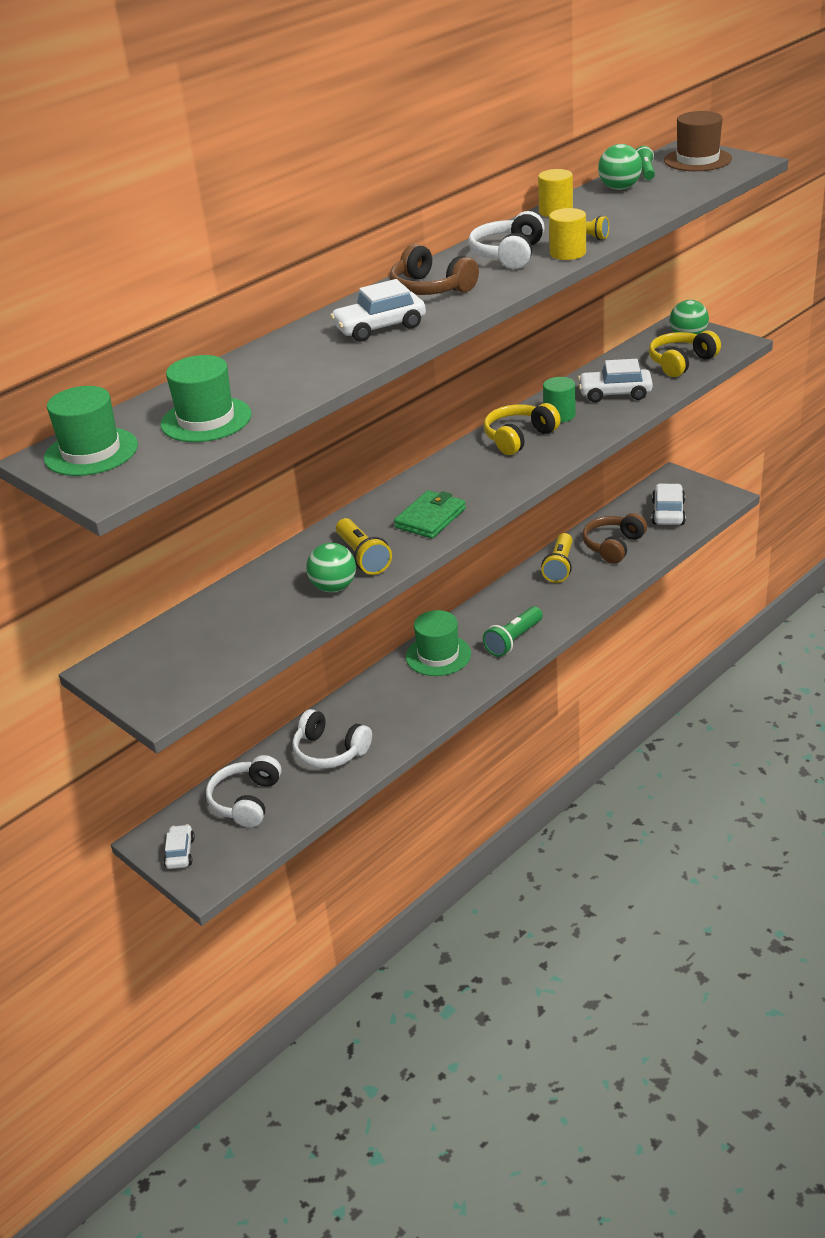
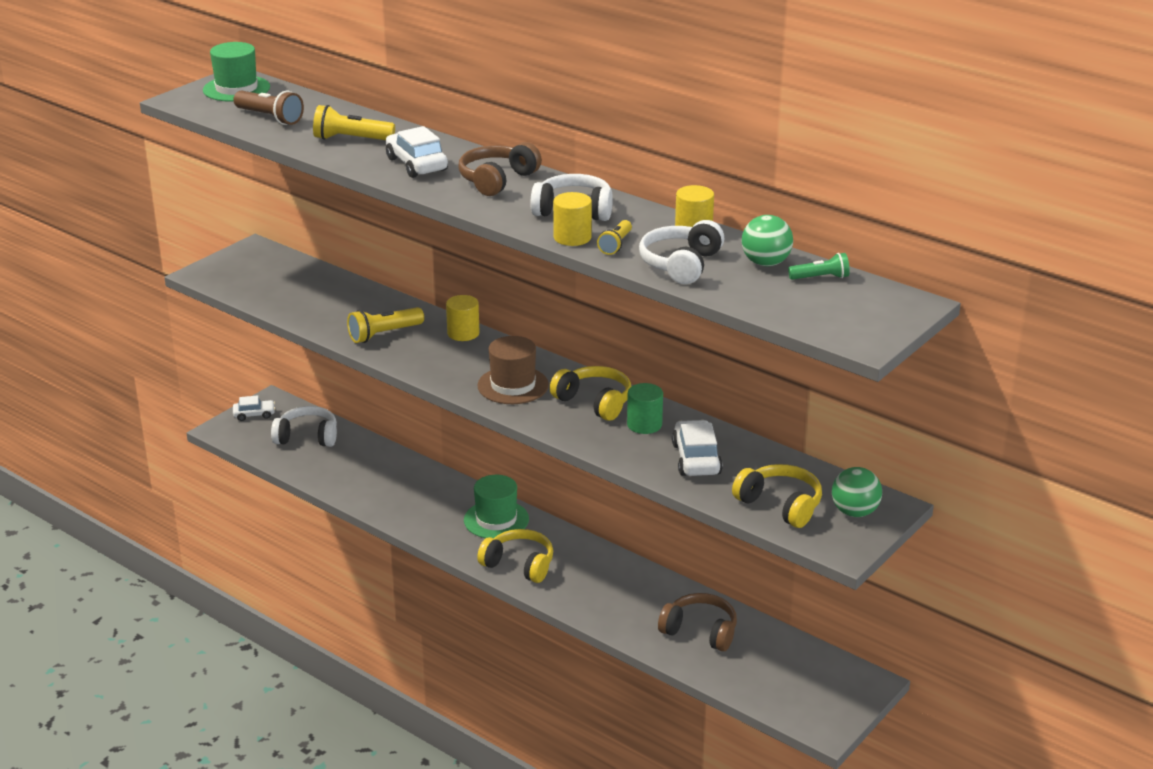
camera: 80 degrees right, 5 degrees down
(206, 420) = (270, 118): green hat -> brown flashlight
(330, 751) = (363, 471): white headphones -> white headphones (681, 264)
(334, 587) = (340, 325): green ball -> none
(373, 509) = (463, 333): none -> yellow cylinder
(430, 518) = (443, 362): green wallet -> none
(513, 640) = (519, 565): green flashlight -> yellow headphones
(560, 566) = (655, 592): yellow flashlight -> yellow flashlight (351, 139)
(668, 513) = (779, 676): white car -> none
(697, 160) = (867, 309): brown hat -> brown hat (513, 385)

